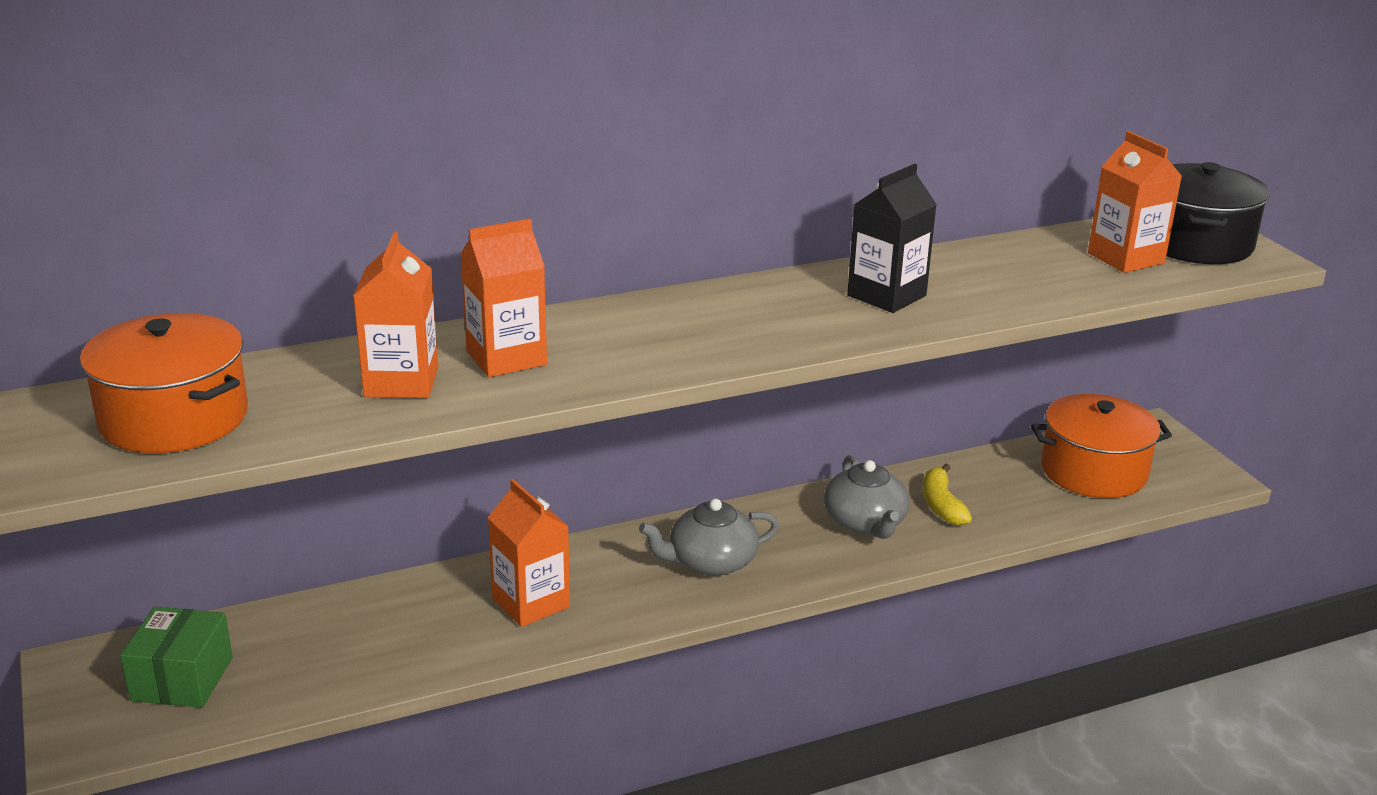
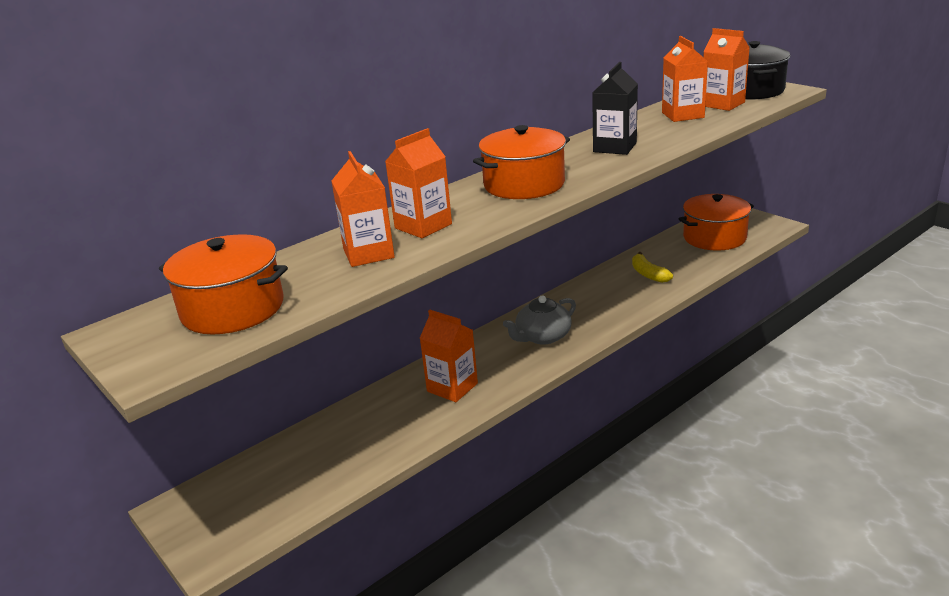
camera: 15 degrees left, 0 degrees up
(182, 679) = (256, 495): green box -> none
(700, 326) = (524, 184): none -> orange pot
(865, 522) = (613, 293): grey teapot -> none
(1043, 263) = (682, 115): none -> orange carton

